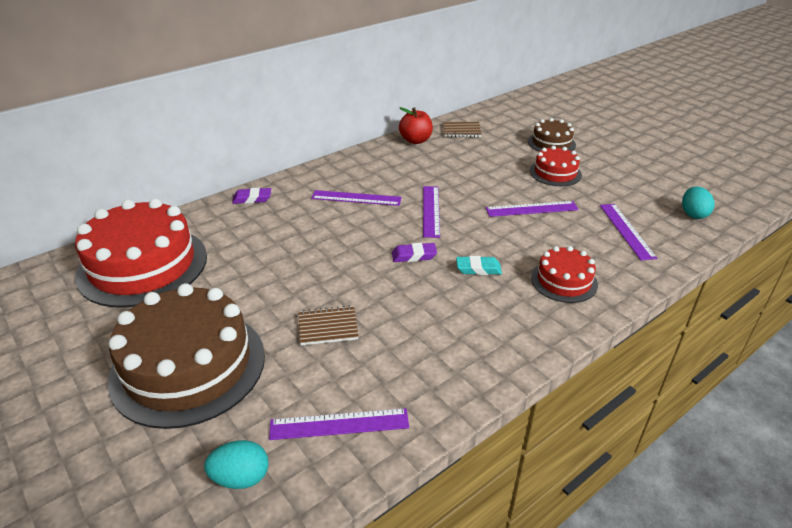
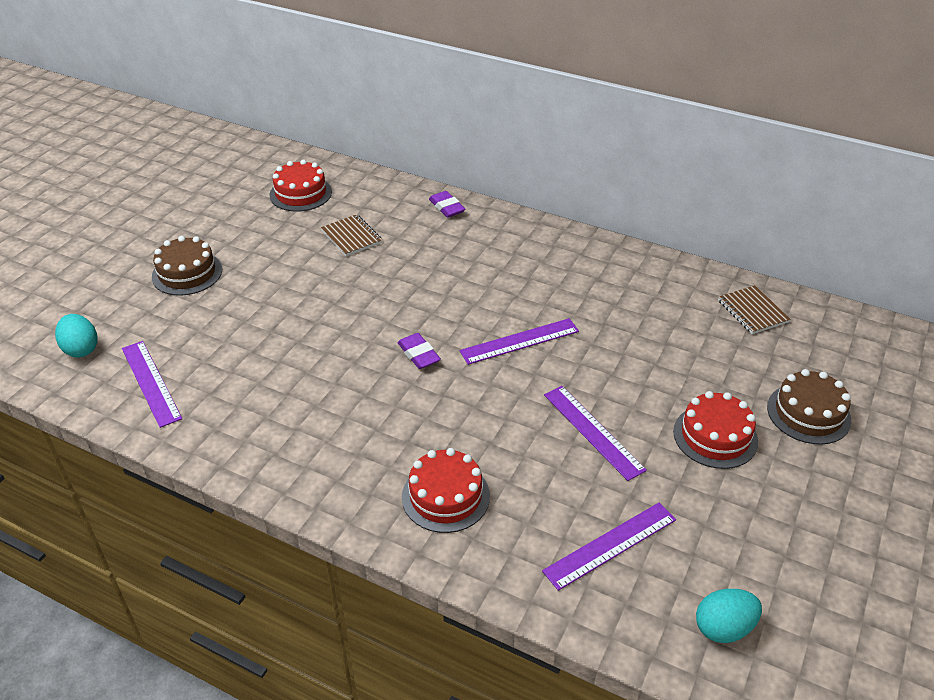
camera: 65 degrees right, 5 degrees up
(143, 265) = (300, 193): red cake -> red cake, size x0.51
(188, 366) = (187, 273): brown cake -> brown cake, size x0.51
(328, 327) = (270, 332): brown notebook -> brown notebook (351, 237)
(356, 198) = (502, 275): purple ruler -> none
(415, 140) = (682, 278): red apple -> none
(478, 269) = (425, 413): turquoise eraser -> none

